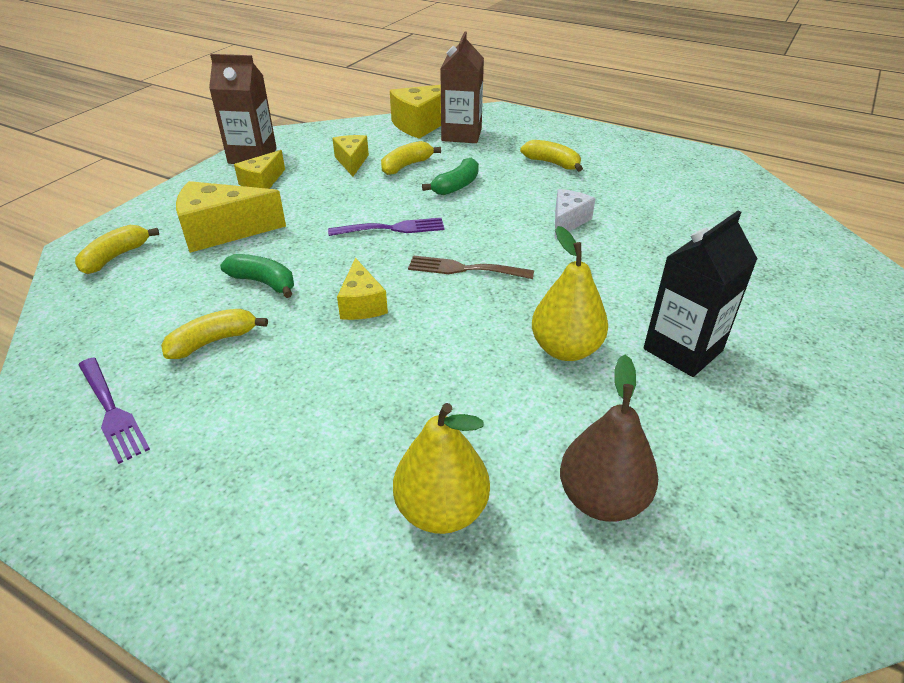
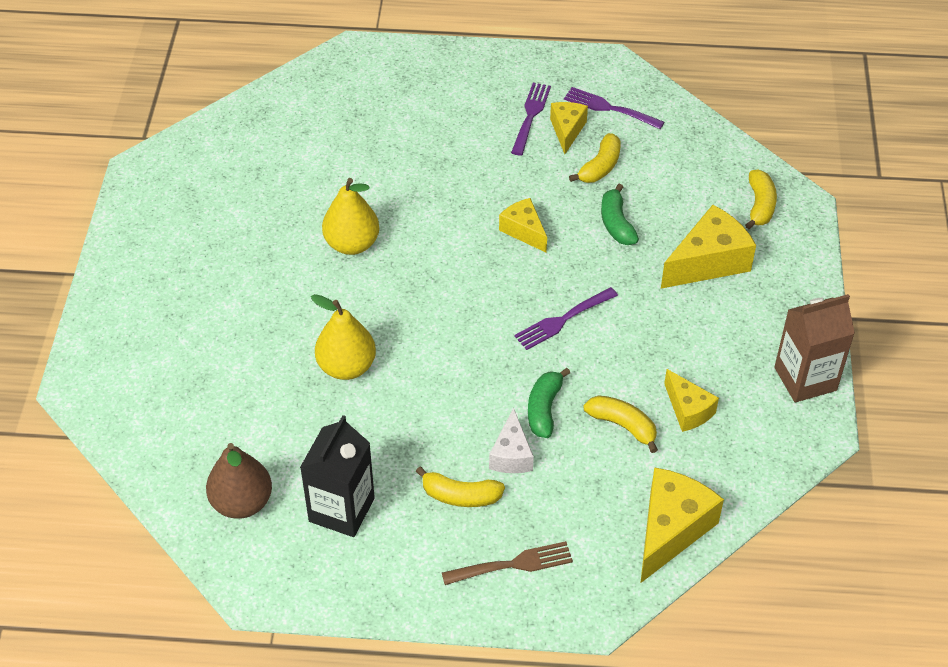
camera: 155 degrees right, 10 degrees up
(219, 439) = (530, 116): none -> purple fork
(262, 182) = (746, 339): yellow cheese -> yellow cheese (567, 130)
(263, 282) = (616, 224): green banana -> green banana turned 75 degrees clockwise
(406, 166) = (622, 425): yellow banana -> yellow banana turned 75 degrees counterclockwise
(441, 510) = (382, 124): yellow pear -> yellow pear (346, 367)
(461, 135) = (604, 522): brown carton -> none
(465, 269) = (466, 294): brown fork -> brown fork (513, 564)
(568, 221) = (402, 391): white cheese -> white cheese (511, 455)
(602, 499) = (298, 157): brown pear -> brown pear (242, 502)
(683, 350) = (266, 273): black carton -> black carton (341, 510)

